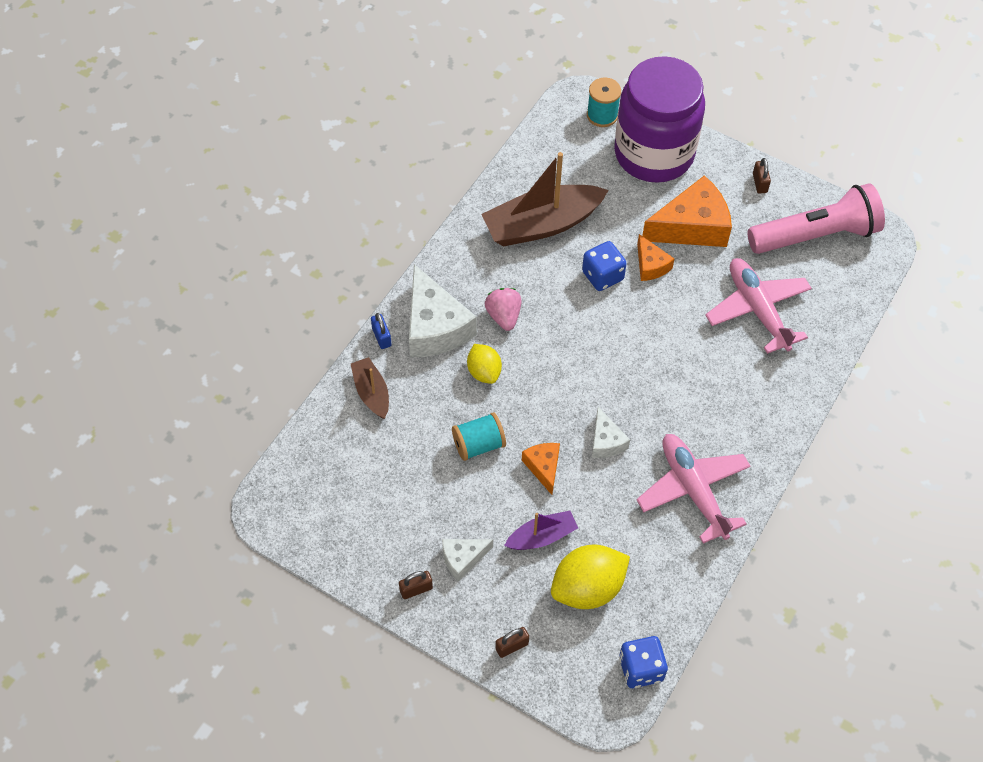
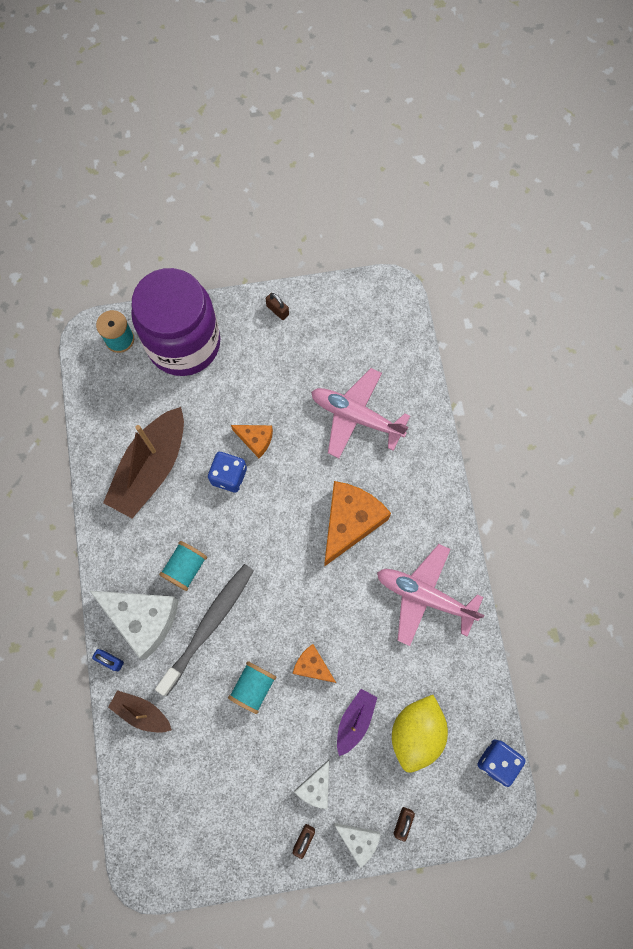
camera: 40 degrees left, 15 degrees up
(484, 372) = (209, 625): yellow lemon -> grey toothbrush
(503, 316) = (185, 568): pink strawberry -> turquoise spool
(606, 441) = (338, 608): white cheese -> white cheese (358, 840)
(691, 227) = (259, 384): orange cheese -> orange cheese (350, 522)
(815, 235) = (348, 324): pink flashlight -> none

